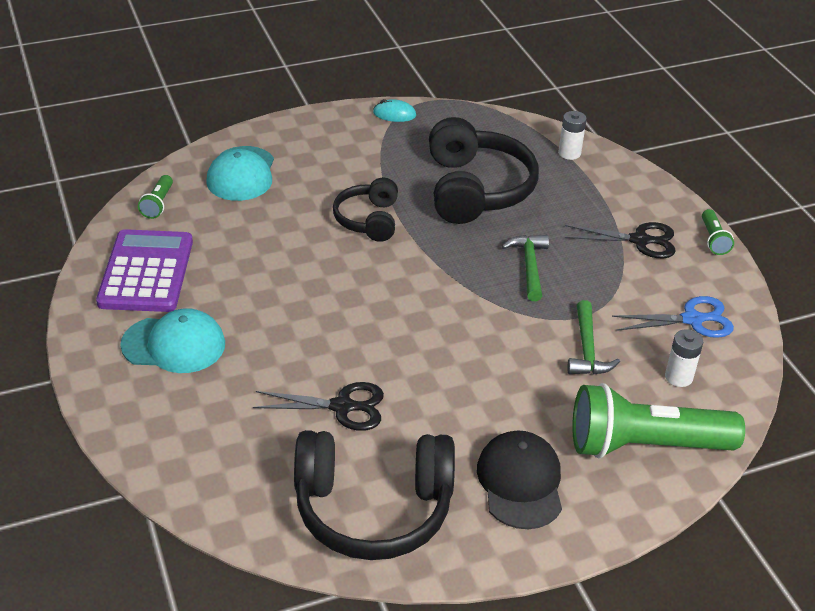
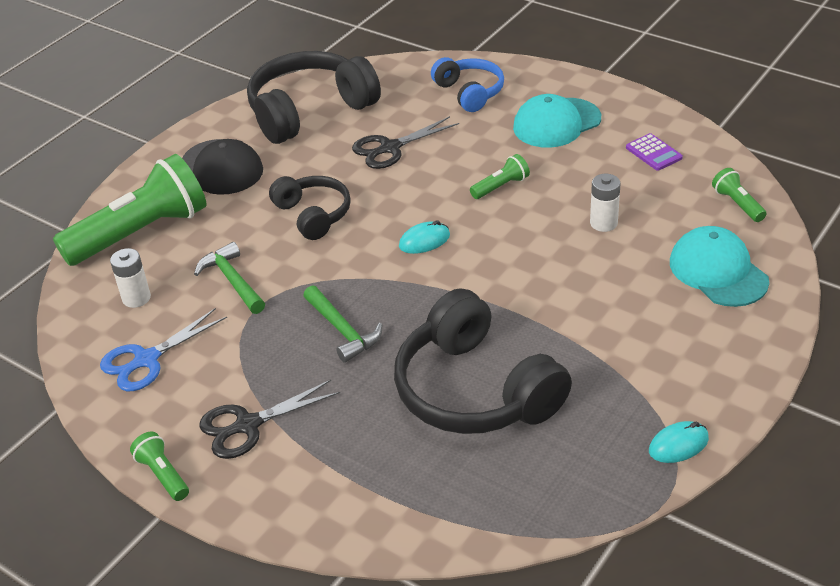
camera: 150 degrees right, 0 degrees up
(146, 272) = (653, 153): purple calculator -> purple calculator, size x0.45
(198, 429) = (469, 92): none -> blue headphones
(296, 311) = (501, 186): none -> green flashlight
(368, 220) = (541, 293): black headphones -> black headphones (313, 215)
(406, 299) = (424, 241): none -> turquoise mouse
(569, 153) = (415, 513): white battery -> white battery (603, 223)

